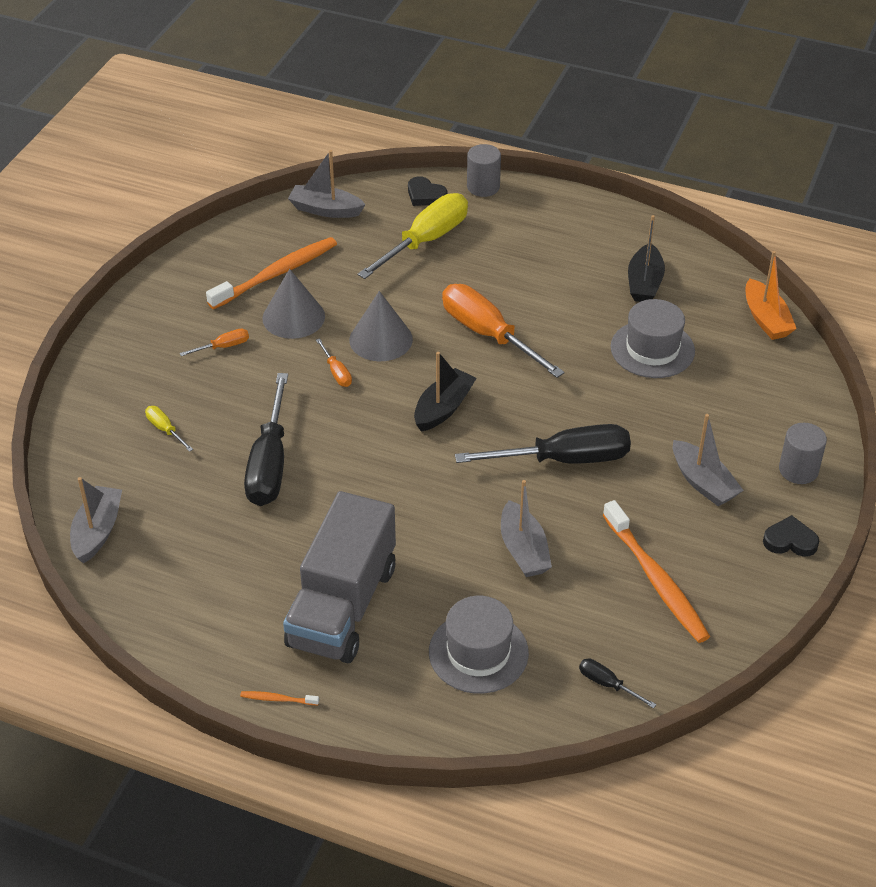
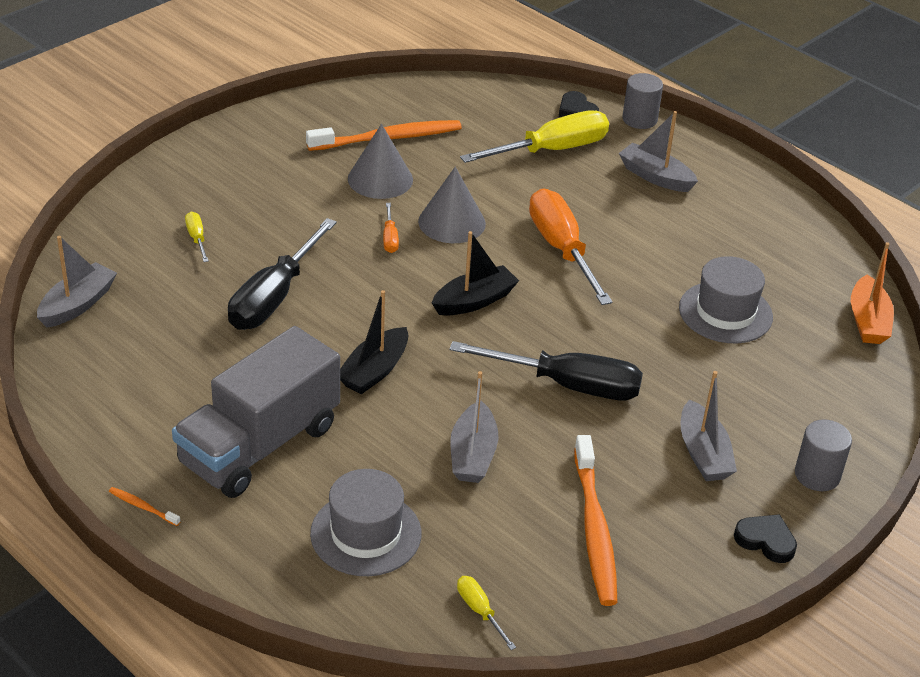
camera: 20 degrees right, 5 degrees down
(223, 347) = (297, 185): orange screwdriver -> none
(325, 210) = (471, 97): grey boat -> grey boat (655, 177)
(607, 684) = (479, 611): black screwdriver -> yellow screwdriver
(644, 283) = (754, 250): black boat -> black boat (374, 371)

